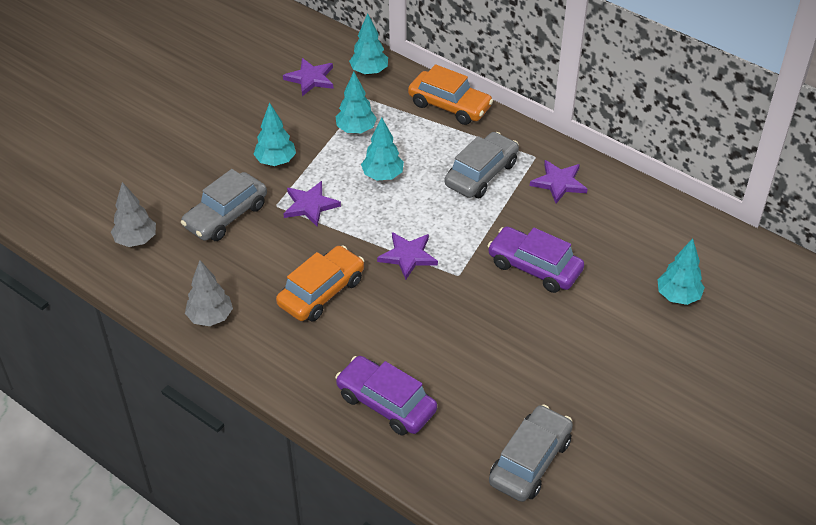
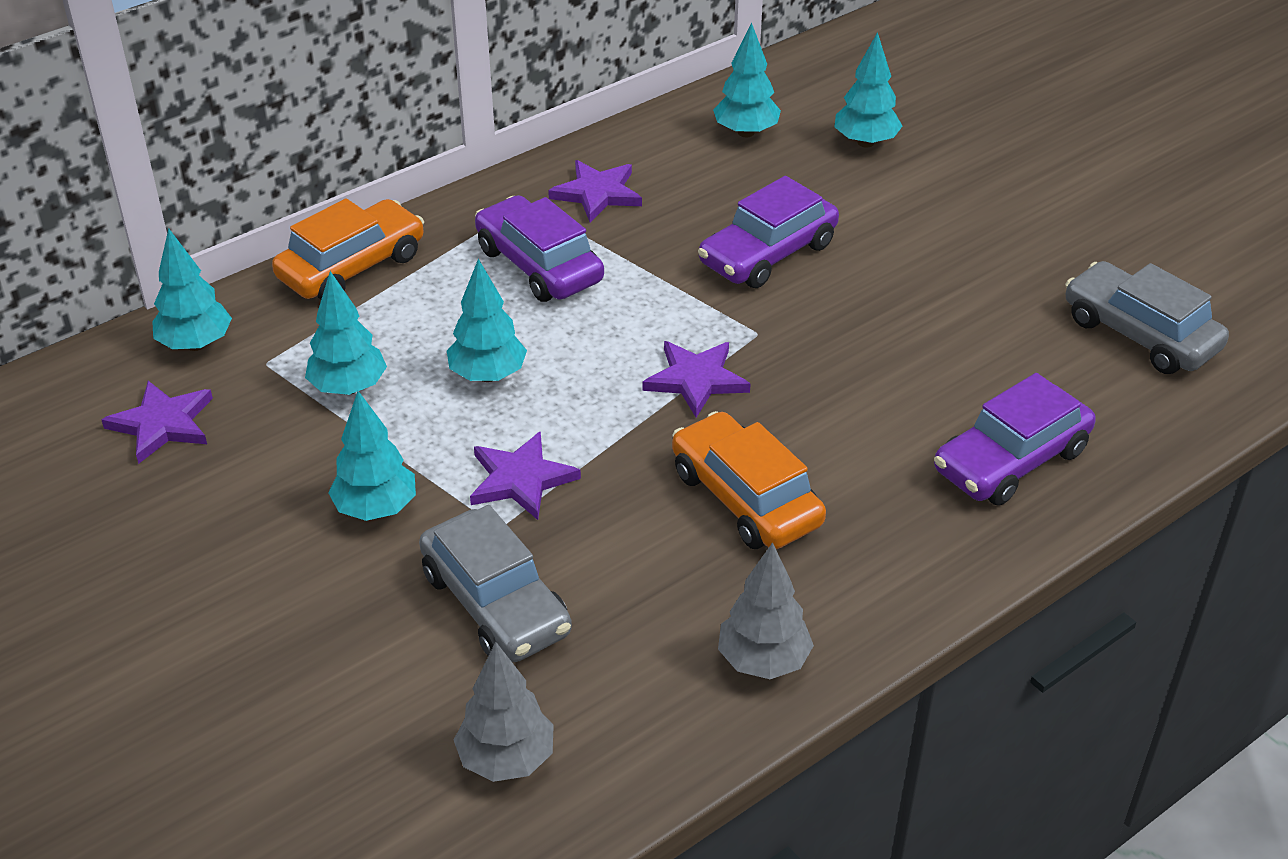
camera: 75 degrees left, 5 degrees down
(481, 174) = (539, 265): grey car -> purple car
(657, 236) = (746, 132): none -> turquoise tree

